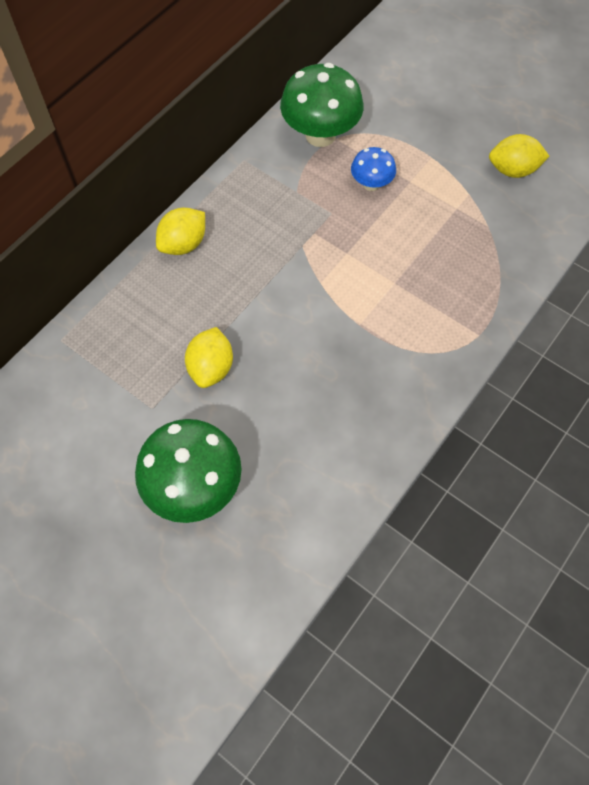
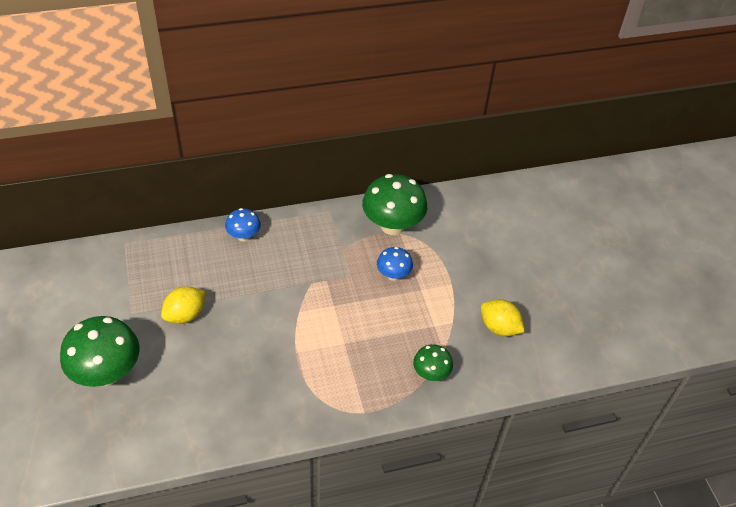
camera: 35 degrees right, 15 degrees down
(183, 244) = (244, 236): yellow lemon -> blue mushroom
(499, 255) = (431, 374): none -> green mushroom

